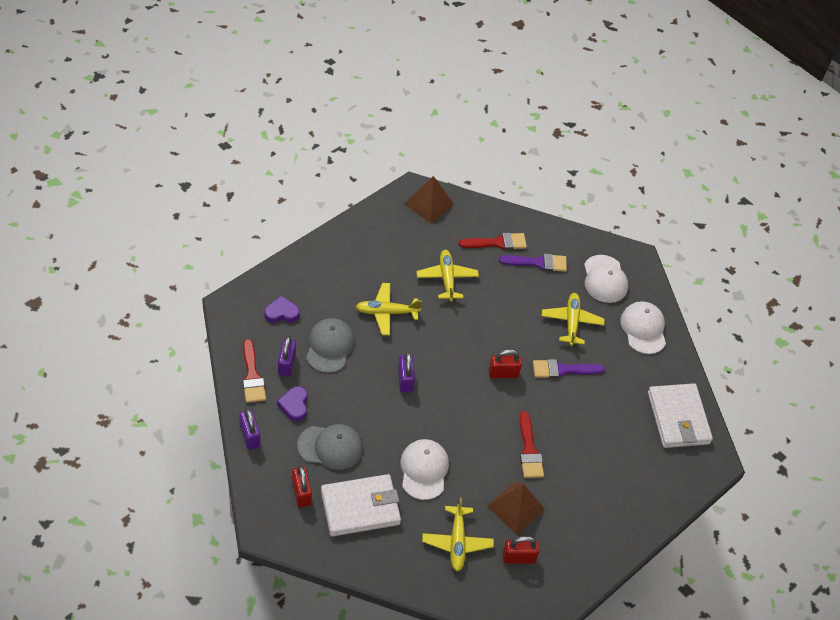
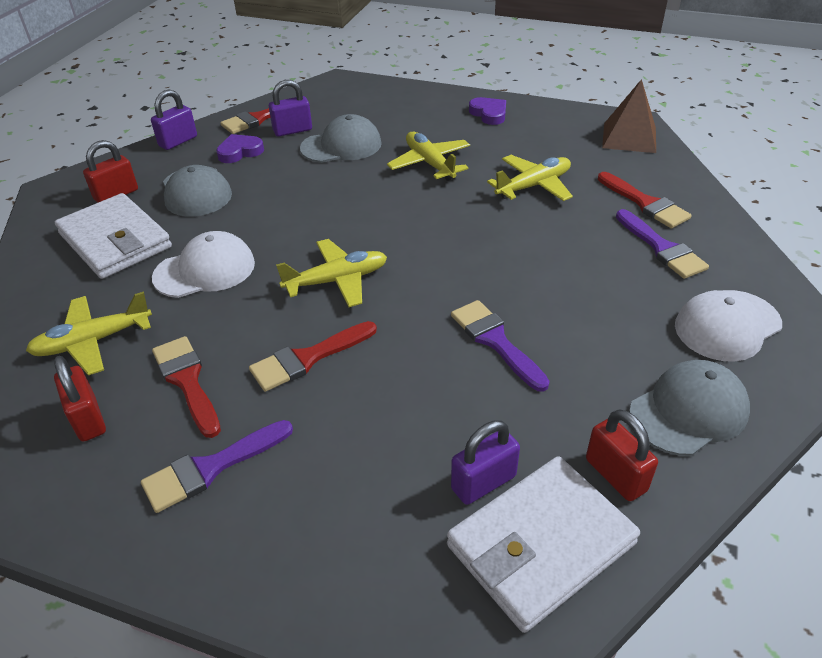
camera: 70 degrees right, 10 degrees down
(281, 313) = (359, 107): purple heart -> purple heart (489, 114)
(405, 380) = (340, 208): purple padlock -> purple padlock (483, 482)
(503, 373) = (428, 283): red padlock -> red padlock (615, 475)
(515, 507) = (187, 381): brown pyramid -> red brush
(571, 322) = (597, 318): yellow plane -> yellow plane (337, 280)
(579, 515) = (211, 468): none -> purple brush
(643, 329) = (688, 411): white cap -> grey cap

